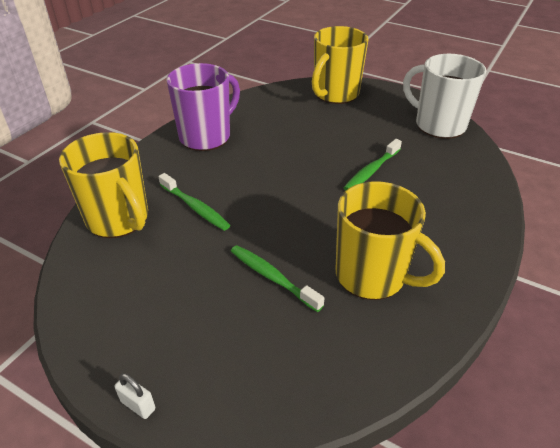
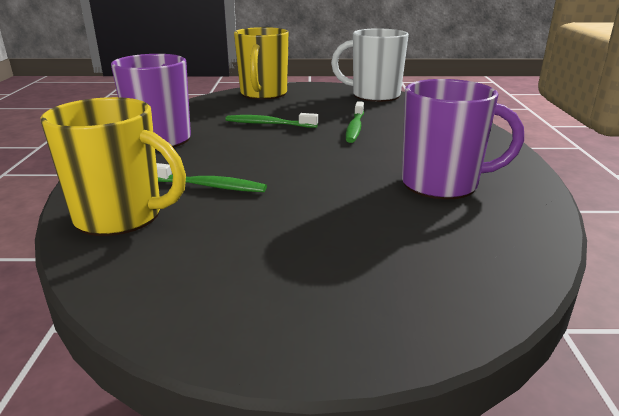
camera: 30 degrees left, 15 degrees down
(138, 405) = (335, 357): white padlock -> none
(272, 277) = (354, 210): green toothbrush -> green toothbrush (268, 124)
(372, 276) = (442, 184): yellow mug -> purple mug

